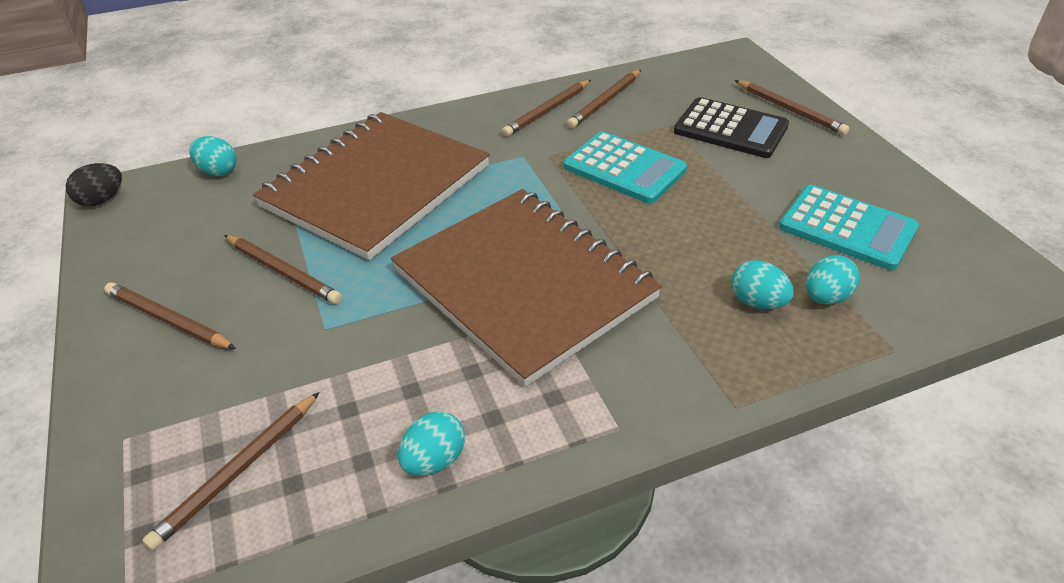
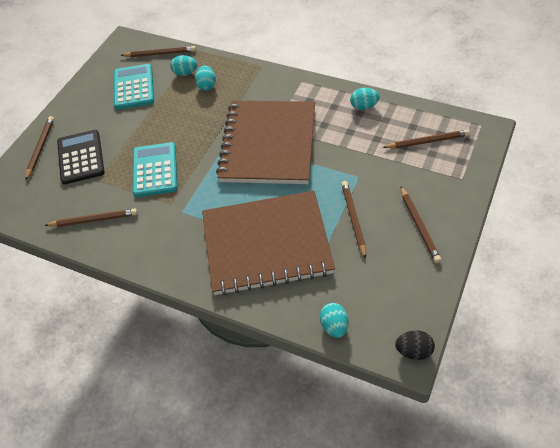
camera: 130 degrees left, 10 degrees up
(547, 111) = (127, 236): brown pencil -> brown pencil (160, 54)

